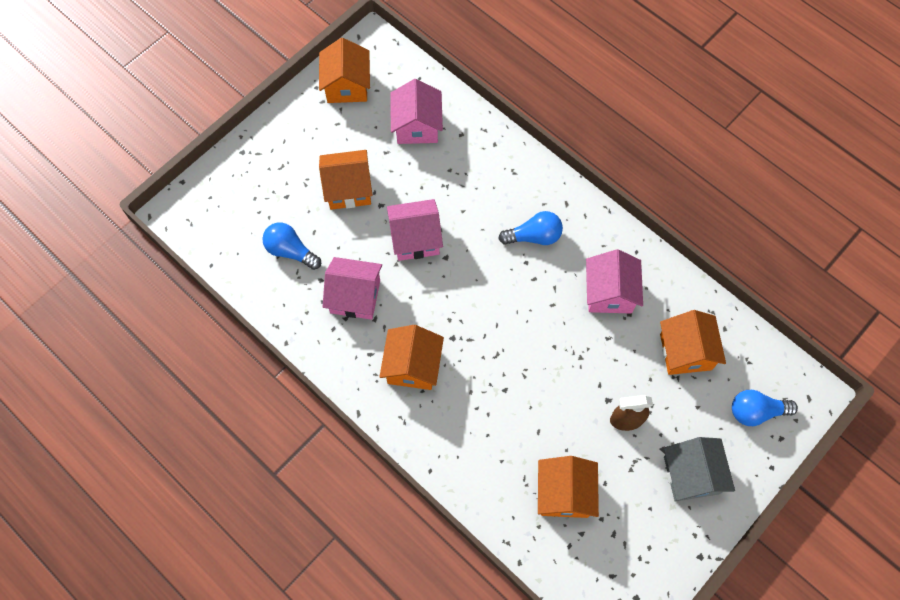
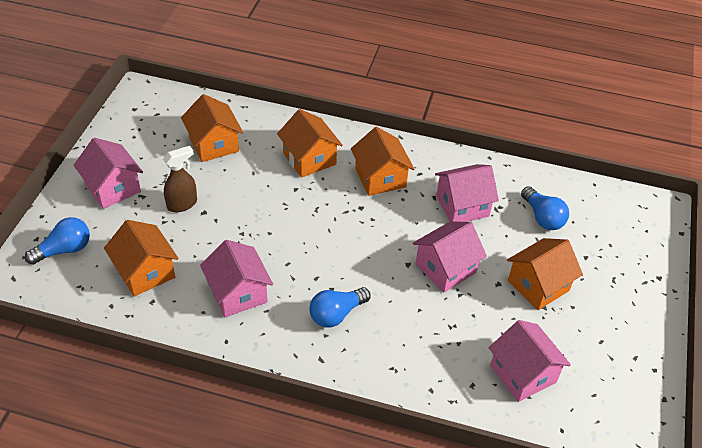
camera: 150 degrees right, 20 degrees down
(291, 251) = (542, 217): blue light bulb -> blue light bulb turned 60 degrees clockwise
(347, 85) = (627, 385): orange house -> orange house (309, 159)
(691, 475) = (112, 188): grey house -> pink house

